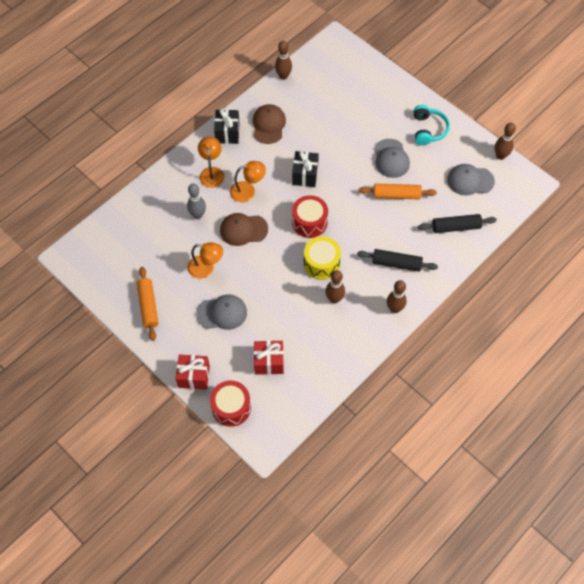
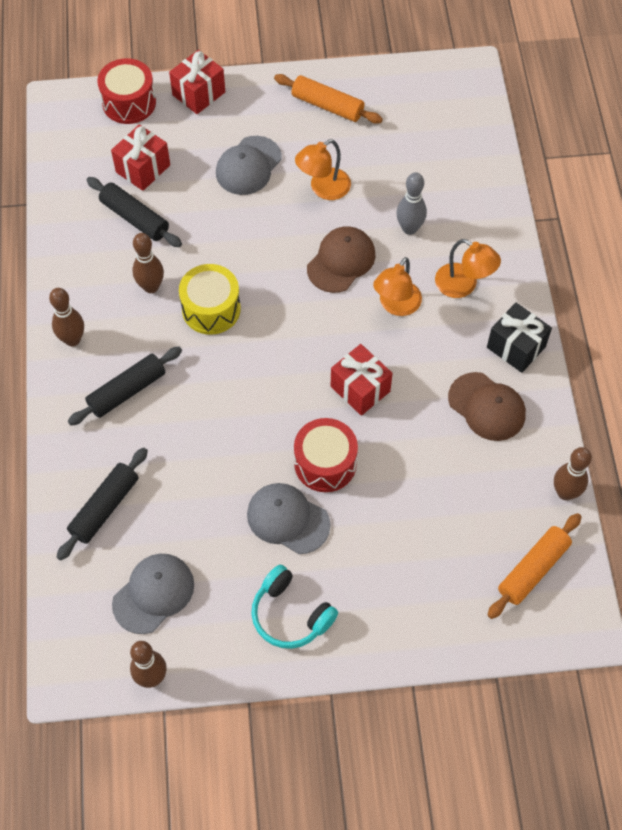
camera: 130 degrees right, 0 degrees up
(302, 340) = (135, 218): none -> black rolling pin
(305, 175) = (360, 389): black gift -> red gift
(309, 222) = (282, 340): red drum -> red drum (325, 463)
(396, 195) = (223, 475): orange rolling pin -> orange rolling pin (533, 569)

